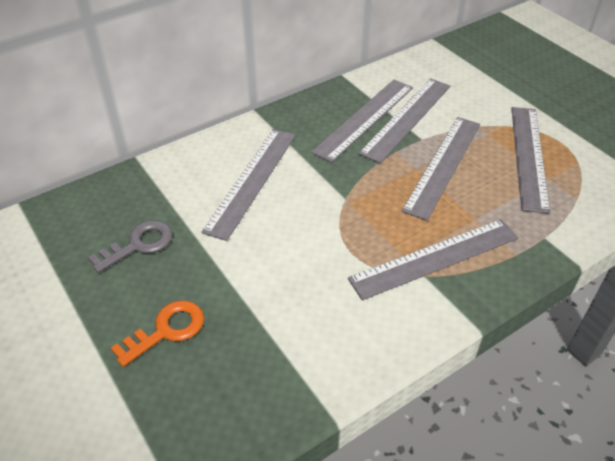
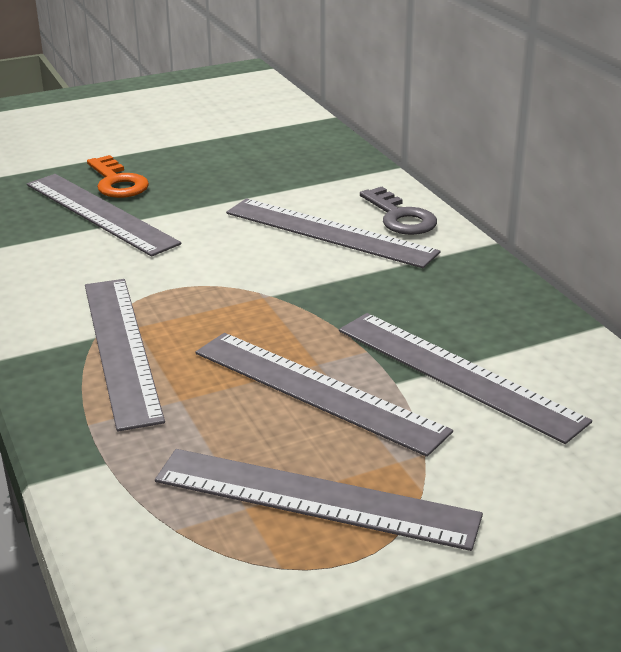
camera: 100 degrees right, 15 degrees down
(139, 245) = (243, 169): grey key -> grey key (400, 217)
(364, 118) = (461, 331): grey ruler -> grey ruler (100, 213)

